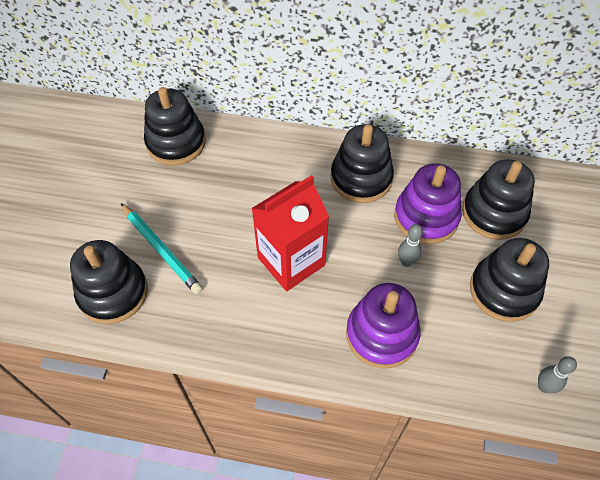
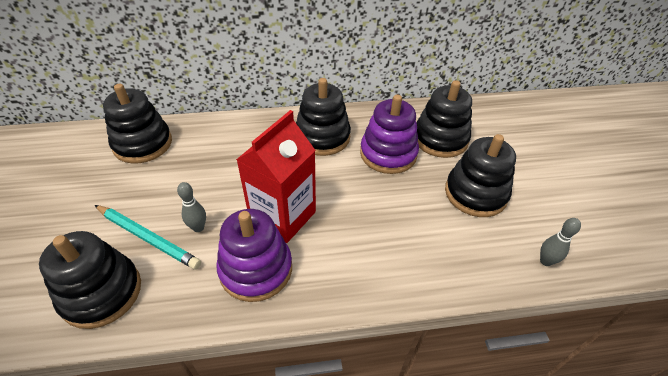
camera: 20 degrees left, 10 degrees down
(381, 334) = (389, 257): purple stacking toy -> purple stacking toy (256, 269)
(406, 262) = (386, 191): grey bowling pin -> grey bowling pin (198, 227)

